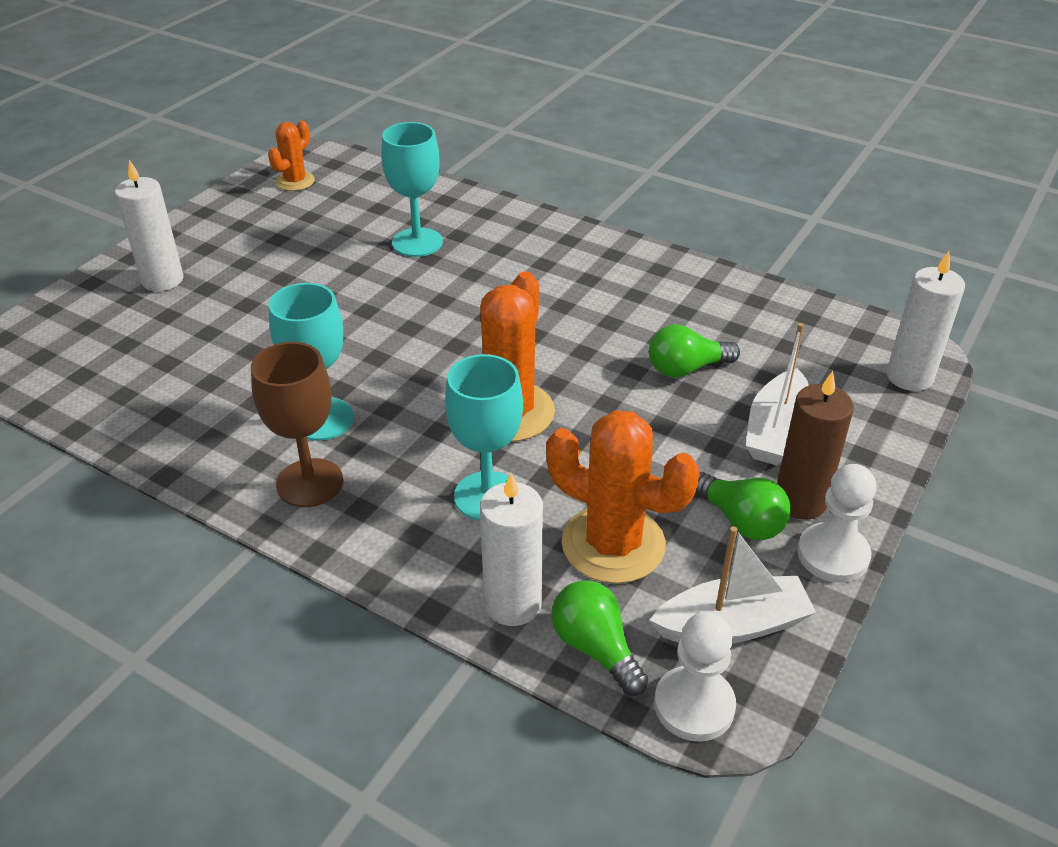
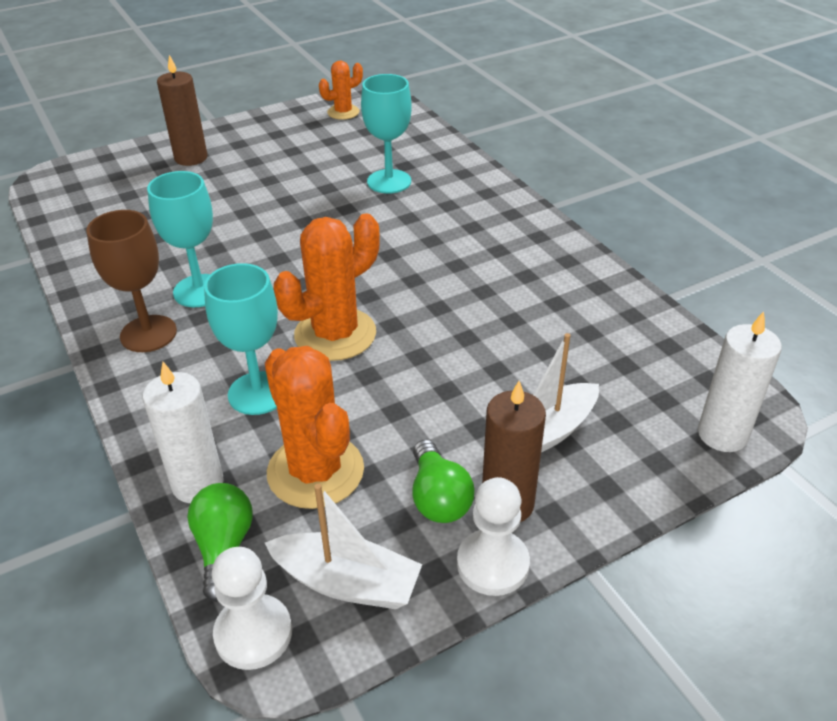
camera: 30 degrees right, 0 degrees up
(162, 280) = (191, 158): white candle -> brown candle
(686, 369) = (512, 351): green light bulb -> none

